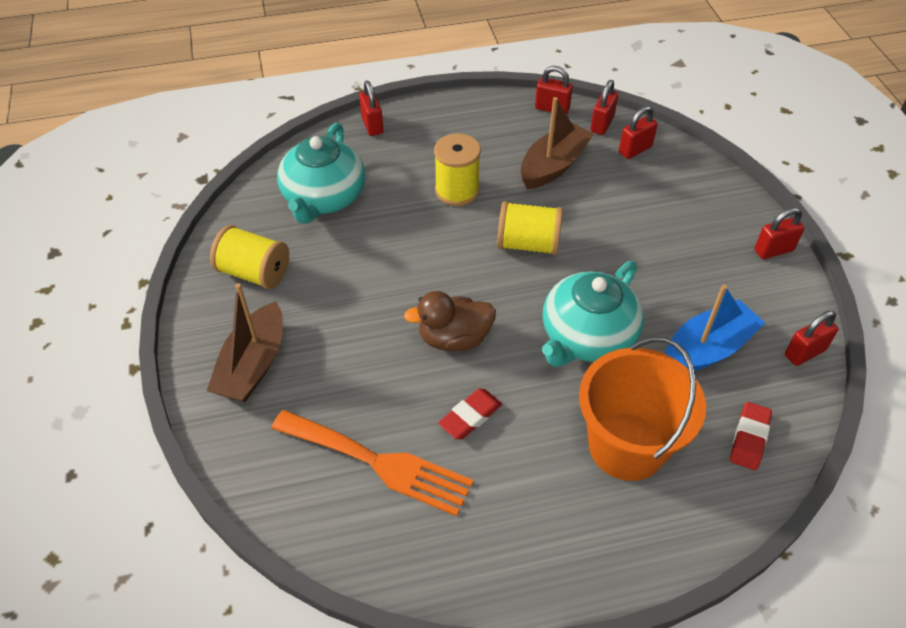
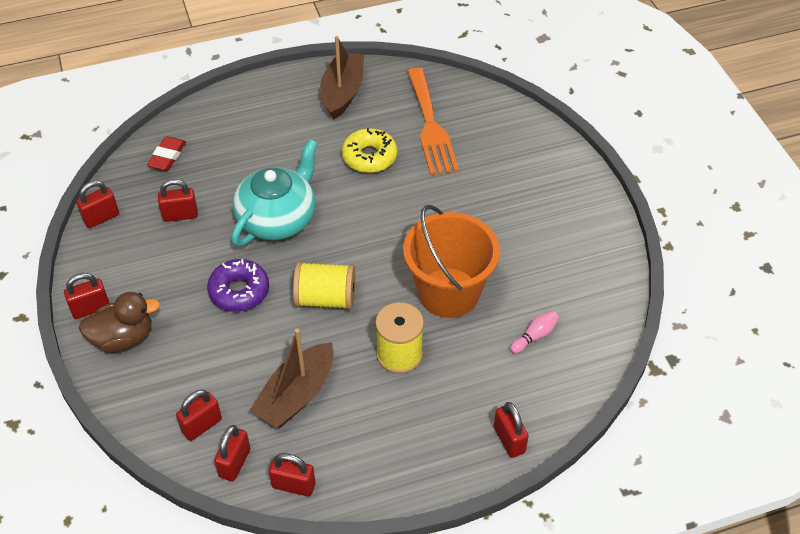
camera: 175 degrees right, 0 degrees up
(253, 365) = (542, 180): brown boat -> brown boat (342, 92)
(254, 272) = (572, 253): yellow spool -> none
(323, 197) = (535, 336): turquoise teapot -> pink bowling pin
(379, 463) = (430, 126): orange fork -> orange fork turned 120 degrees counterclockwise
(454, 338) = (387, 210): brown duck -> brown duck (123, 338)
(470, 416) = (369, 157): red eraser -> yellow donut
(620, 257) = (239, 291): none -> purple donut
(627, 446) = (257, 146): orange bucket -> orange bucket (448, 293)
(707, 349) = (180, 215): blue boat -> red padlock

